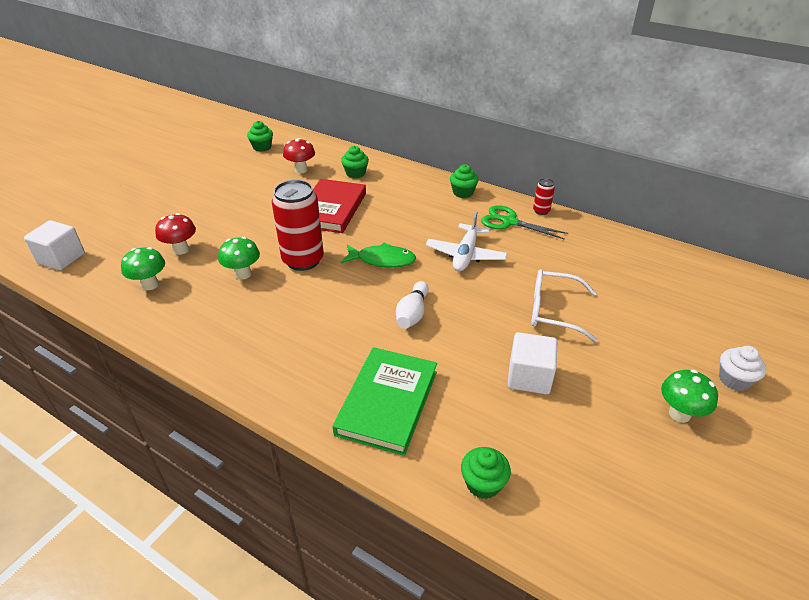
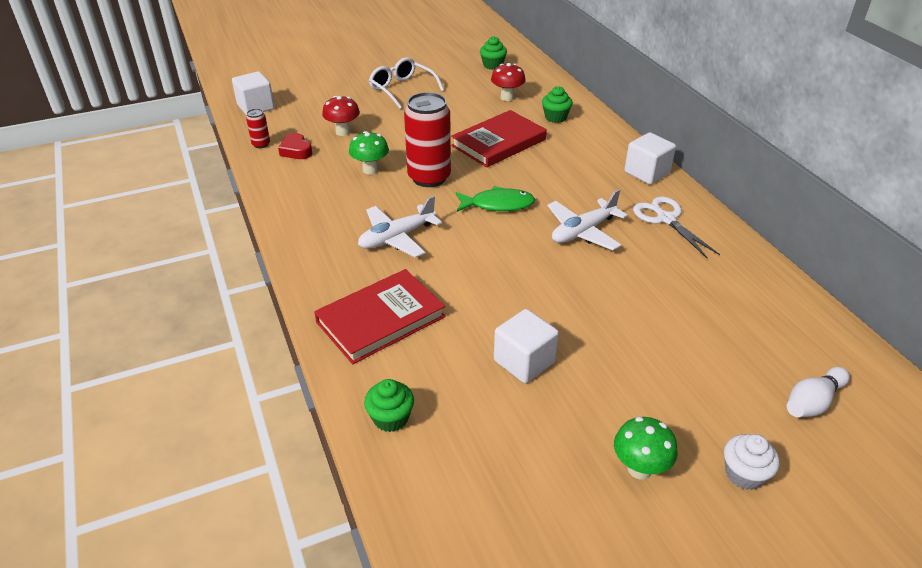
camera: 35 degrees right, 0 degrees up
(150, 285) = (296, 151): green mushroom -> red heart
(328, 324) = (397, 238): none -> white plane
(382, 260) = (498, 204): green fish -> green fish turned 45 degrees counterclockwise
(387, 402) = (380, 319): green book -> red book
(412, 314) = (476, 261): white bowling pin -> white bowling pin (812, 402)
(463, 193) = (647, 173): green cupcake -> white cube
(509, 222) = (666, 219): green scissors -> white scissors
(541, 211) = (715, 222): red can -> red can (261, 144)
(553, 311) = (615, 318): white glasses -> white glasses (402, 89)

